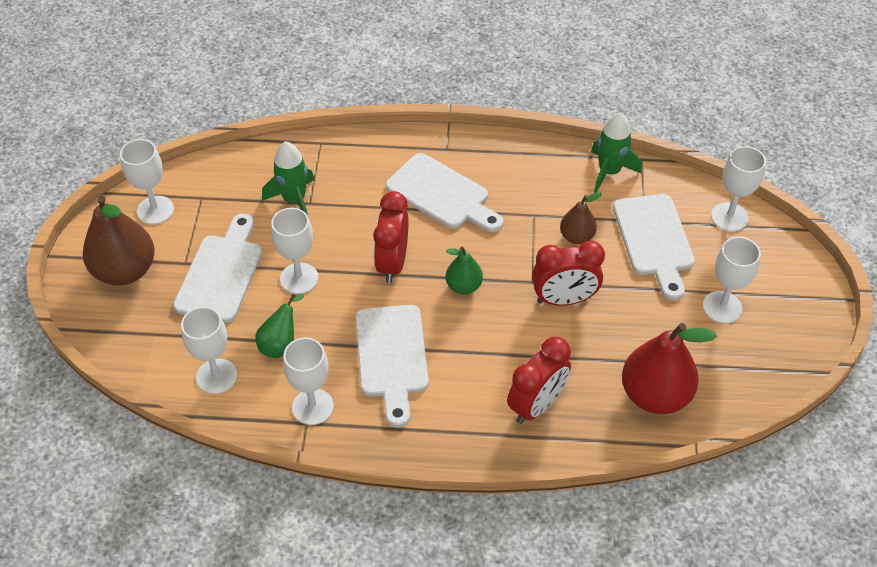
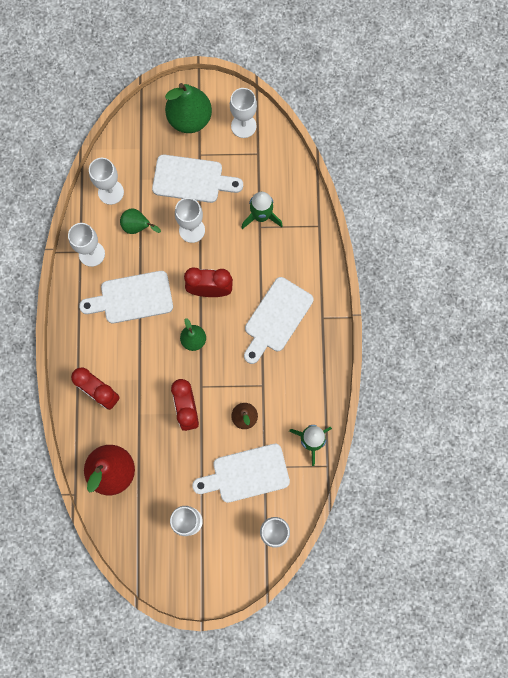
camera: 85 degrees right, 25 degrees up
(125, 270) = (189, 119): brown pear -> green pear

